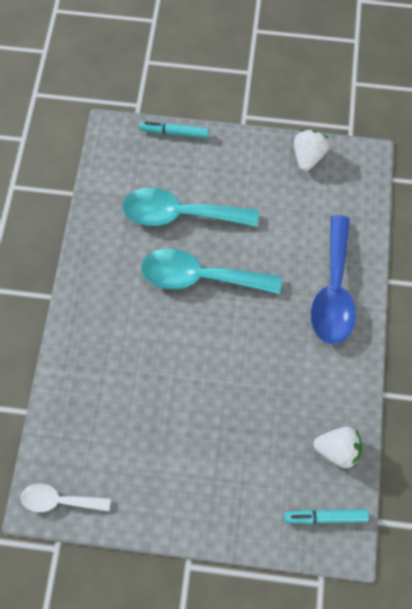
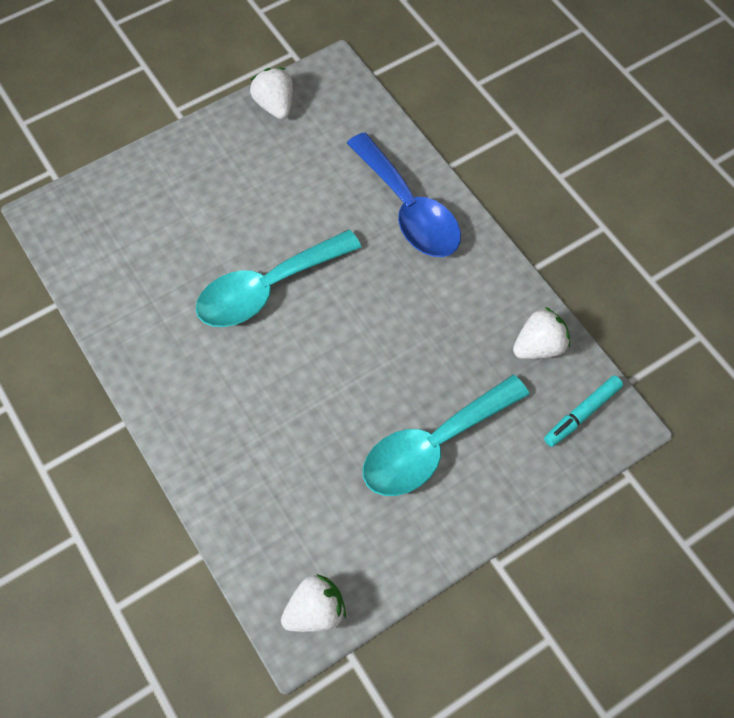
camera: 40 degrees left, 5 degrees down
(59, 500) = (315, 611): white spoon -> white strawberry
(174, 133) = (116, 171): turquoise marker -> none
(180, 214) = (193, 244): turquoise spoon -> turquoise spoon (433, 445)

